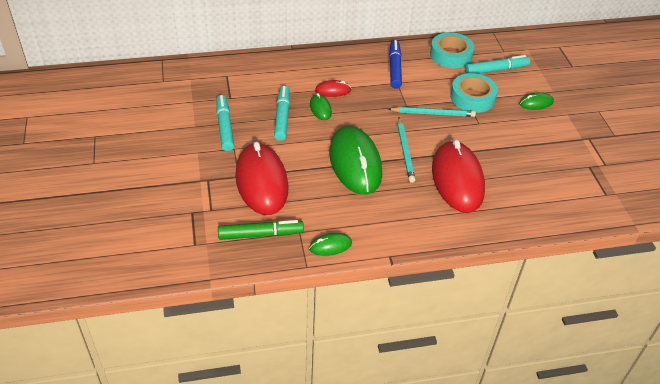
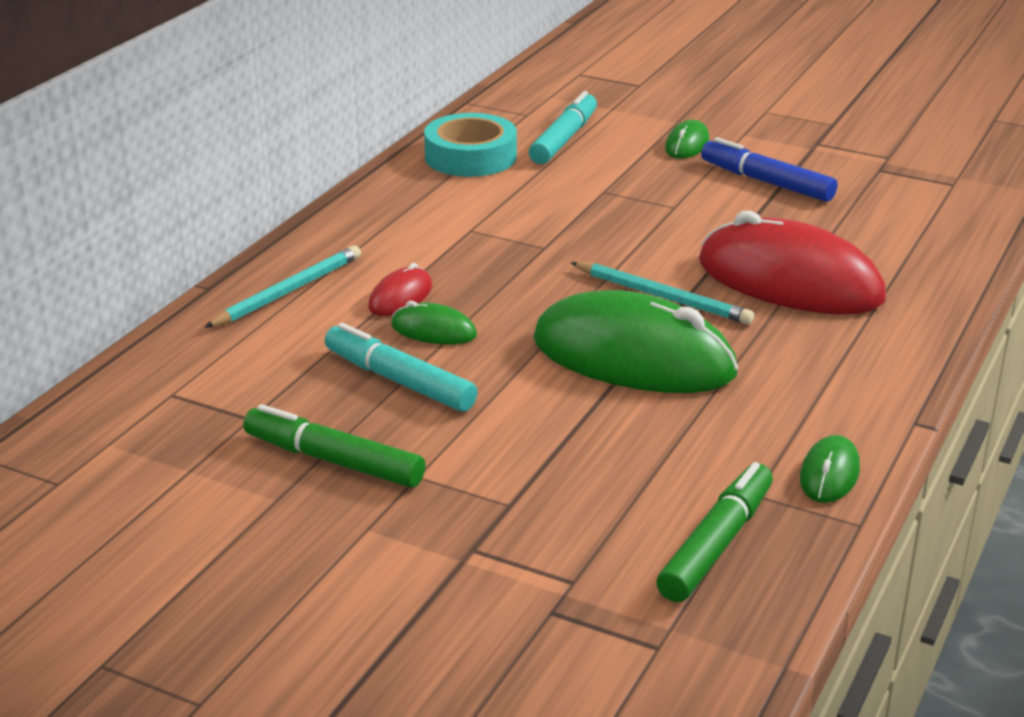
camera: 50 degrees left, 15 degrees down
(224, 127) = (334, 461): turquoise marker -> green marker
(261, 182) = (562, 481): red mouse -> none
(394, 68) = (429, 216): blue marker -> blue marker (767, 182)
(433, 113) = (598, 233): turquoise pencil -> turquoise pencil (287, 291)
(472, 97) = (604, 185): turquoise tape -> none

